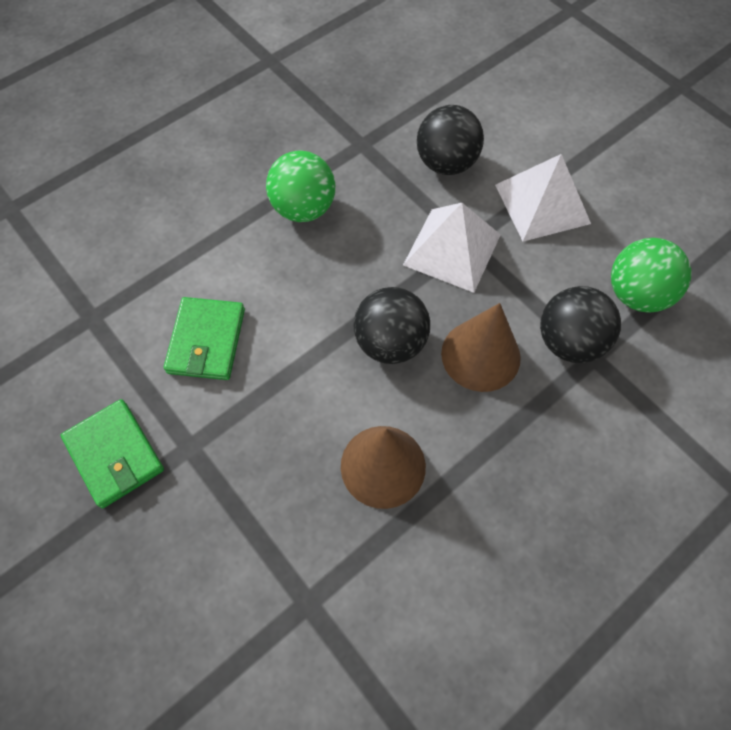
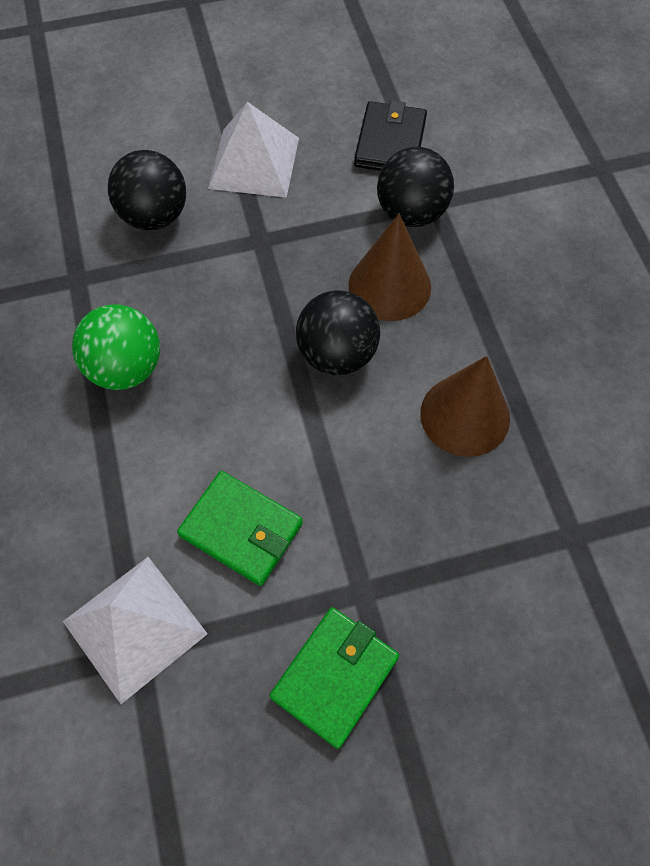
camera: 65 degrees left, 0 degrees up
(114, 454) = (335, 677): green wallet -> green wallet turned 45 degrees counterclockwise
(452, 249) = (261, 256): white pyramid -> white pyramid (135, 627)
(636, 294) = (390, 142): green ball -> black wallet

